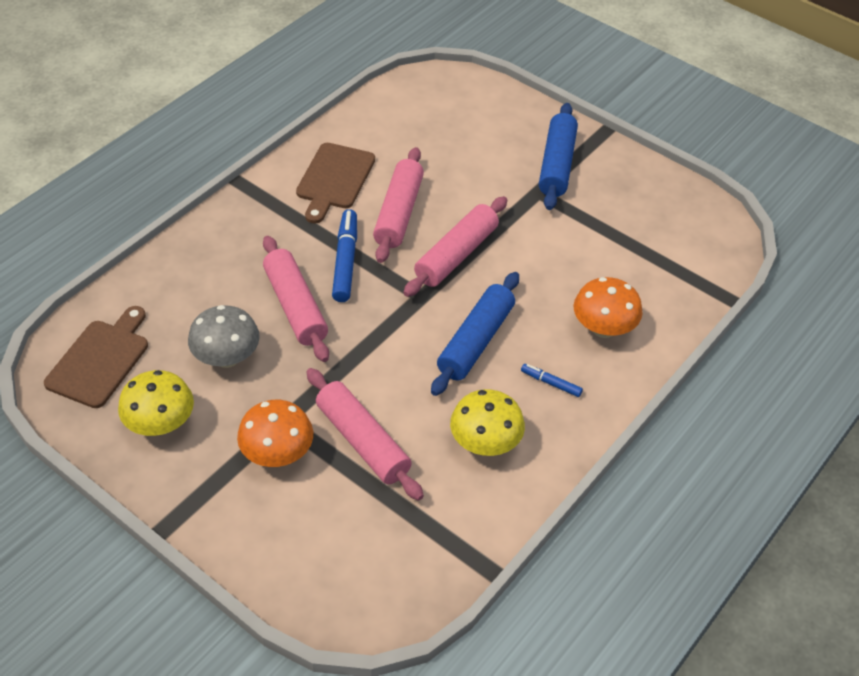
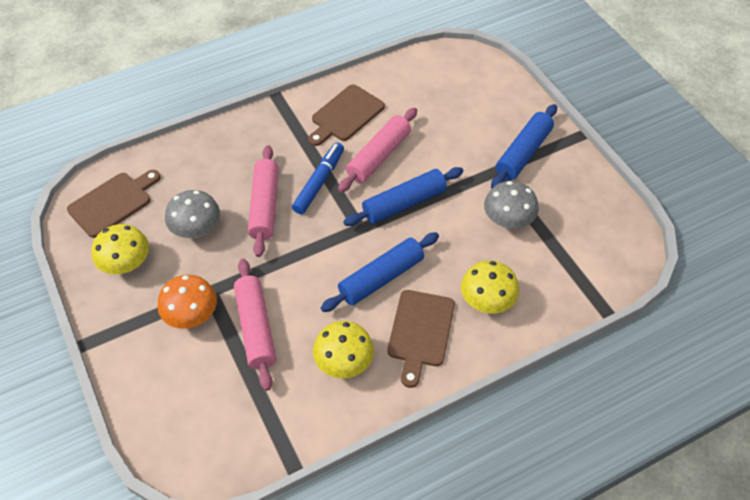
camera: 25 degrees right, 5 degrees up
(456, 255) = (404, 203): pink rolling pin -> blue rolling pin
(551, 383) = (420, 332): blue marker -> brown cutting board
(579, 239) = (508, 220): none -> grey mushroom
(603, 328) = (487, 301): orange mushroom -> yellow mushroom

